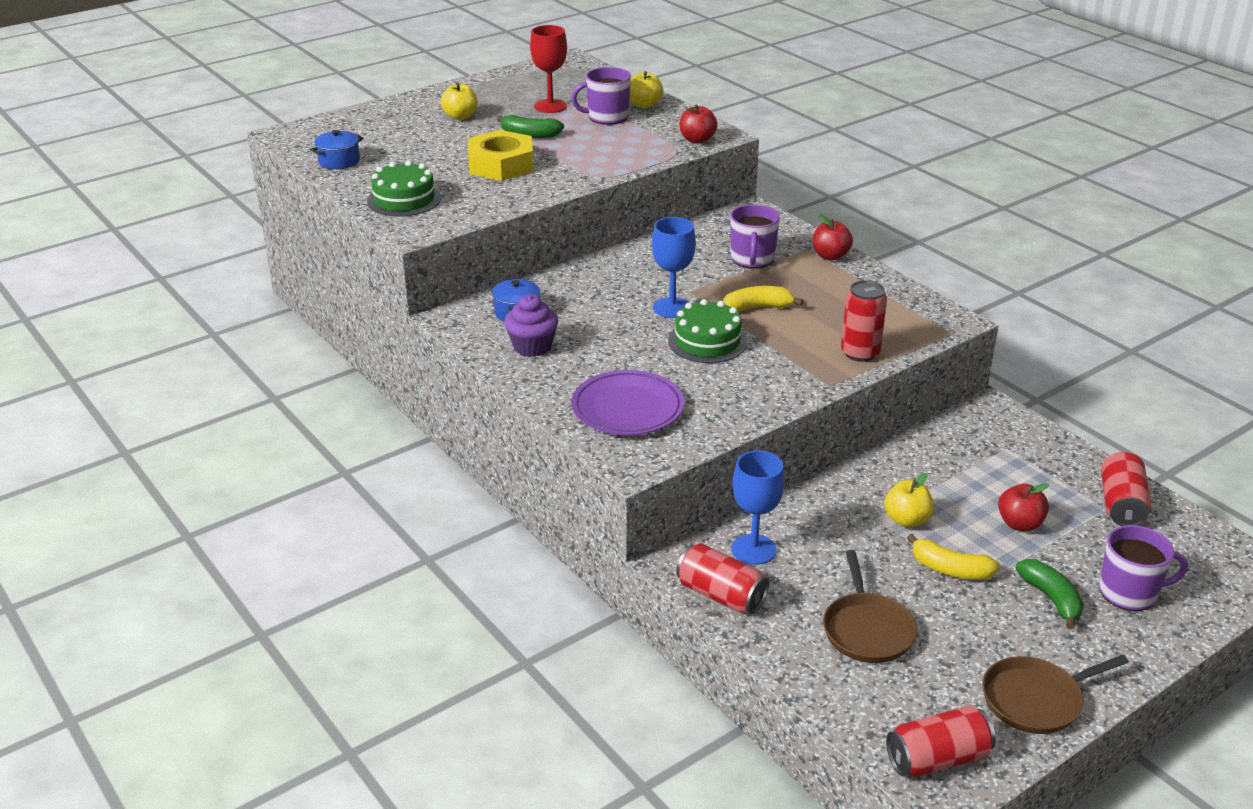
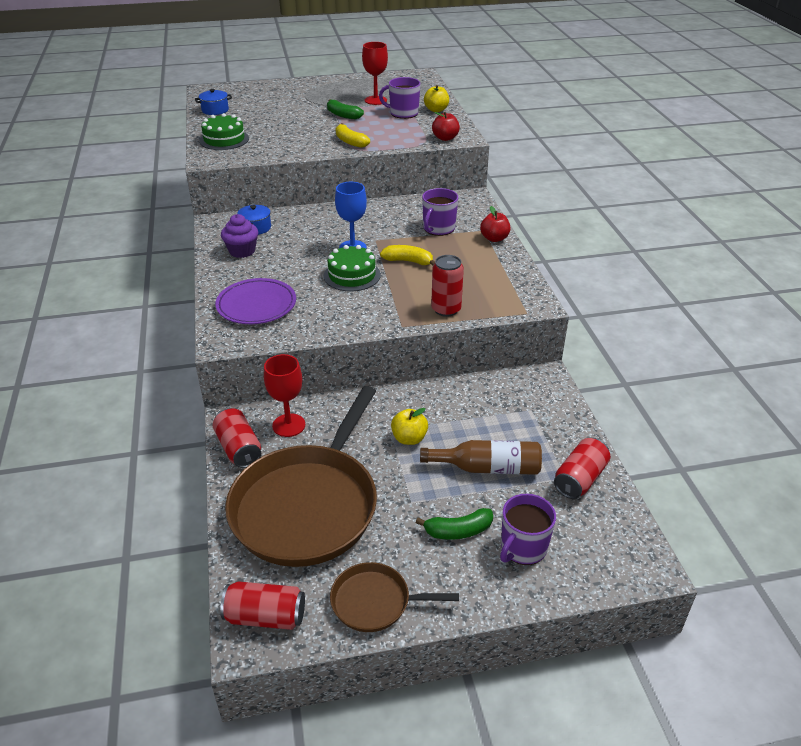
camera: 25 degrees right, 5 degrees up
(460, 117) = (314, 97): yellow apple -> none
(501, 165) = (304, 130): yellow nut -> none
(753, 549) = (288, 425): blue goblet -> red goblet
(867, 630) = (308, 506): brown pan -> brown pan, size x2.10
(950, 569) = (406, 484): yellow banana -> yellow banana (350, 142)
(1020, 524) = (487, 468): red apple -> brown bottle
(1051, 599) = (458, 531): green banana -> green banana turned 75 degrees clockwise
(1129, 592) = (523, 548): purple mug -> purple mug turned 105 degrees clockwise

